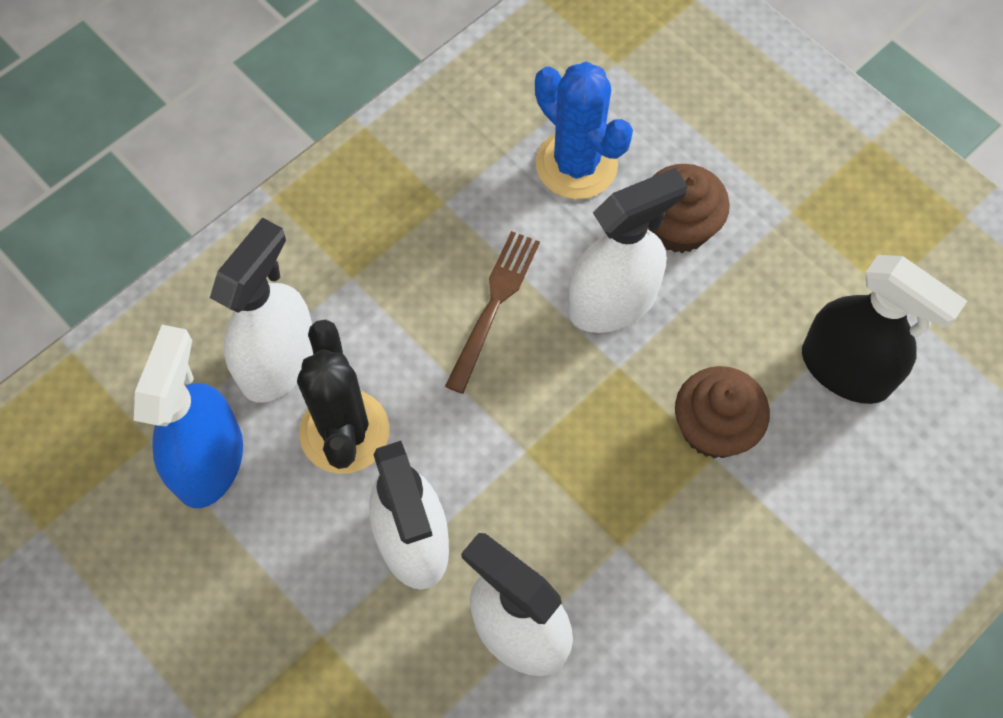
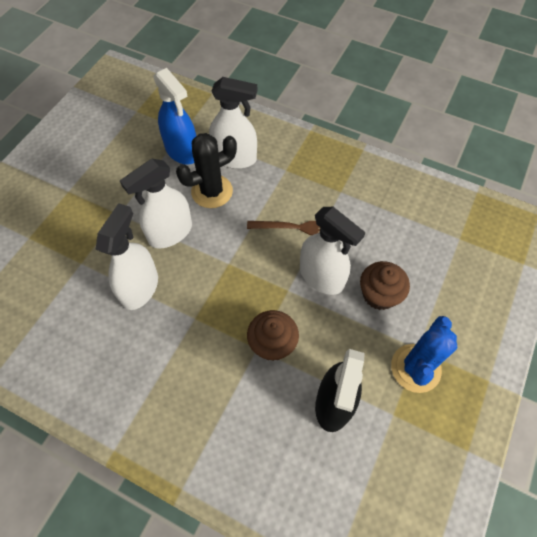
camera: 70 degrees right, 5 degrees down
(209, 461) = (182, 151): blue spray bottle -> blue spray bottle turned 60 degrees clockwise
(576, 164) = (390, 238): blue cactus -> blue cactus (415, 368)

